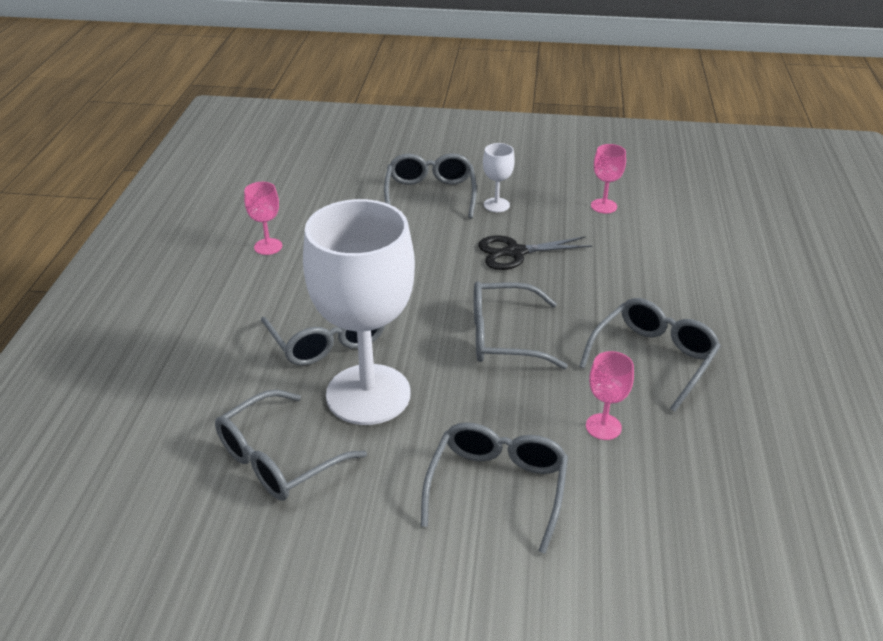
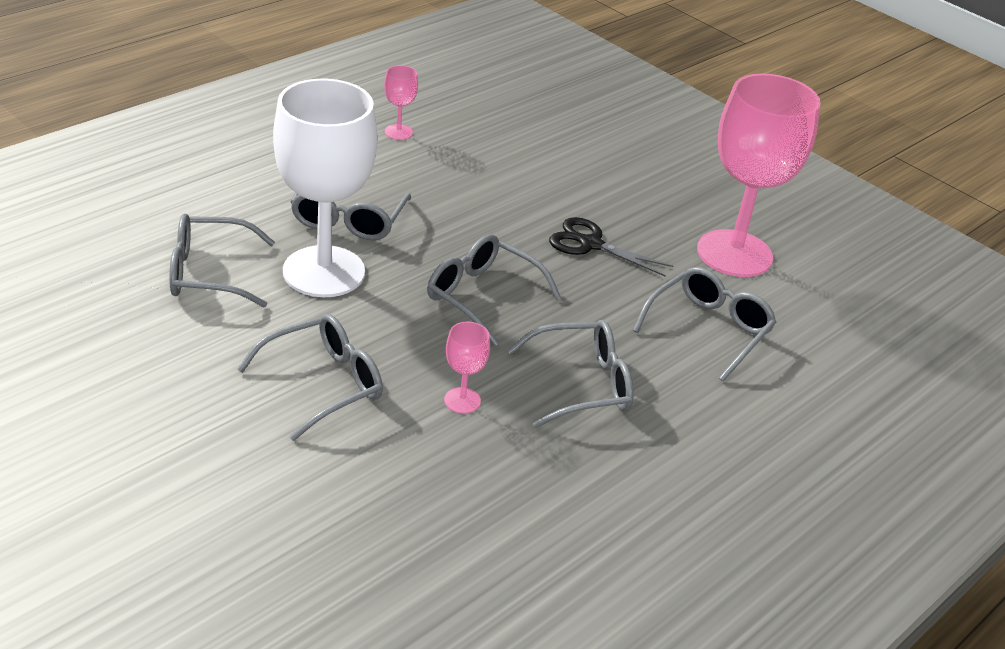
camera: 35 degrees right, 0 degrees up
(430, 195) = (587, 162): grey glasses -> grey glasses (708, 330)
(496, 205) = (633, 200): white goblet -> none
(604, 206) = (734, 253): pink goblet -> pink goblet, size x2.47

